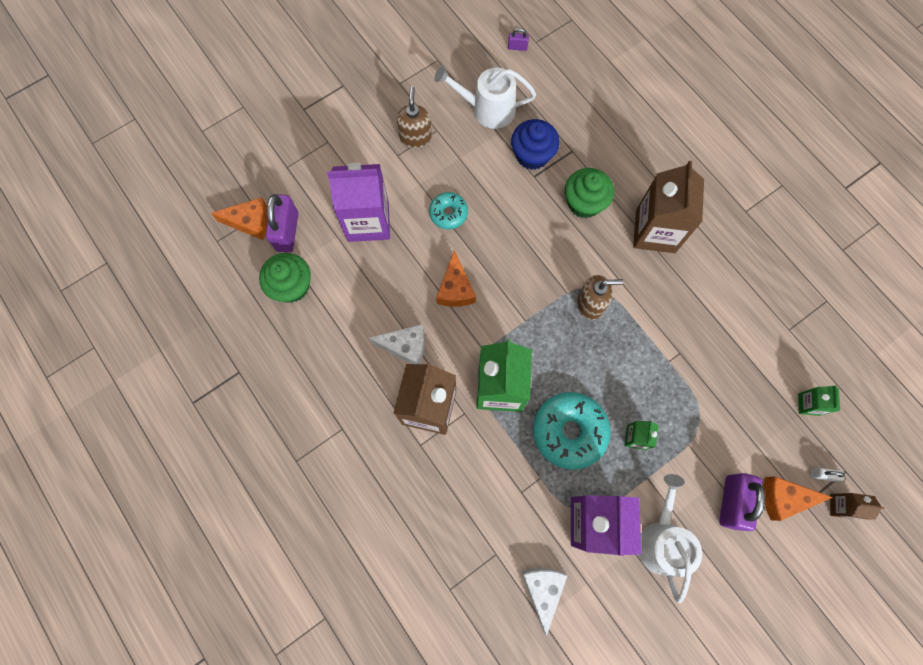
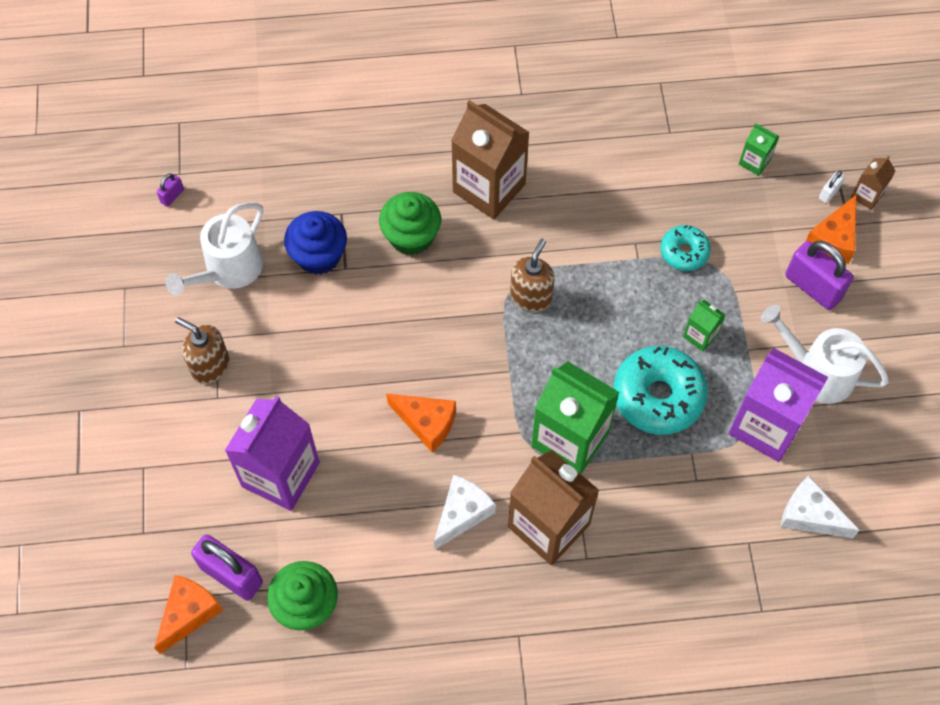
camera: 60 degrees left, 10 degrees down
(448, 213) = (330, 381): turquoise donut -> turquoise donut (684, 252)

